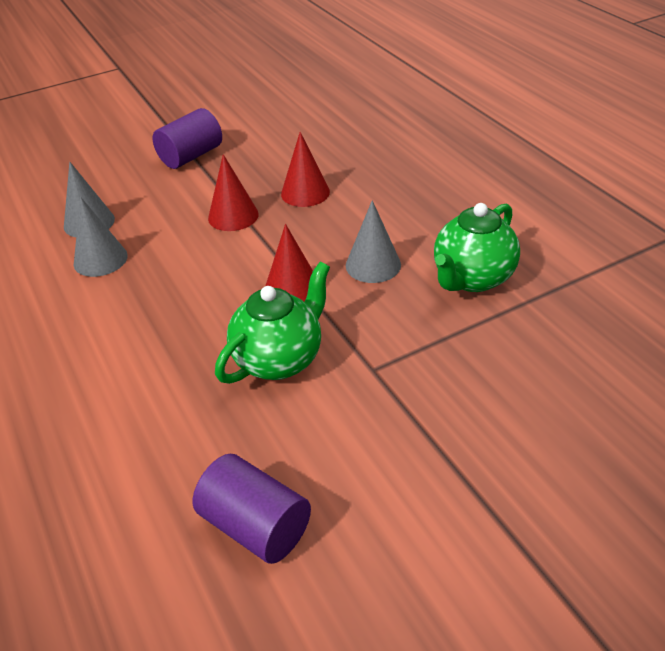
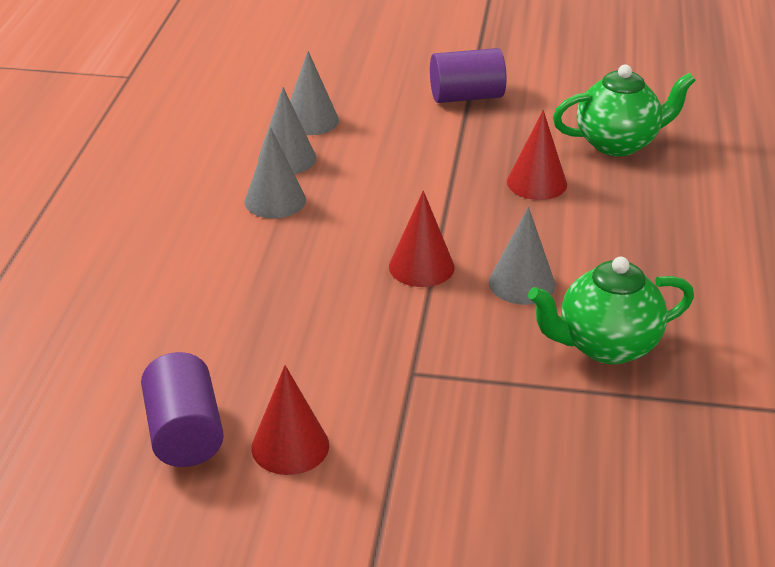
camera: 35 degrees right, 5 degrees down
(125, 296) = (275, 200): none -> grey cone
(233, 216) = (442, 173): red cone -> red cone (290, 446)
(279, 359) = (342, 320): green teapot -> green teapot (618, 143)

